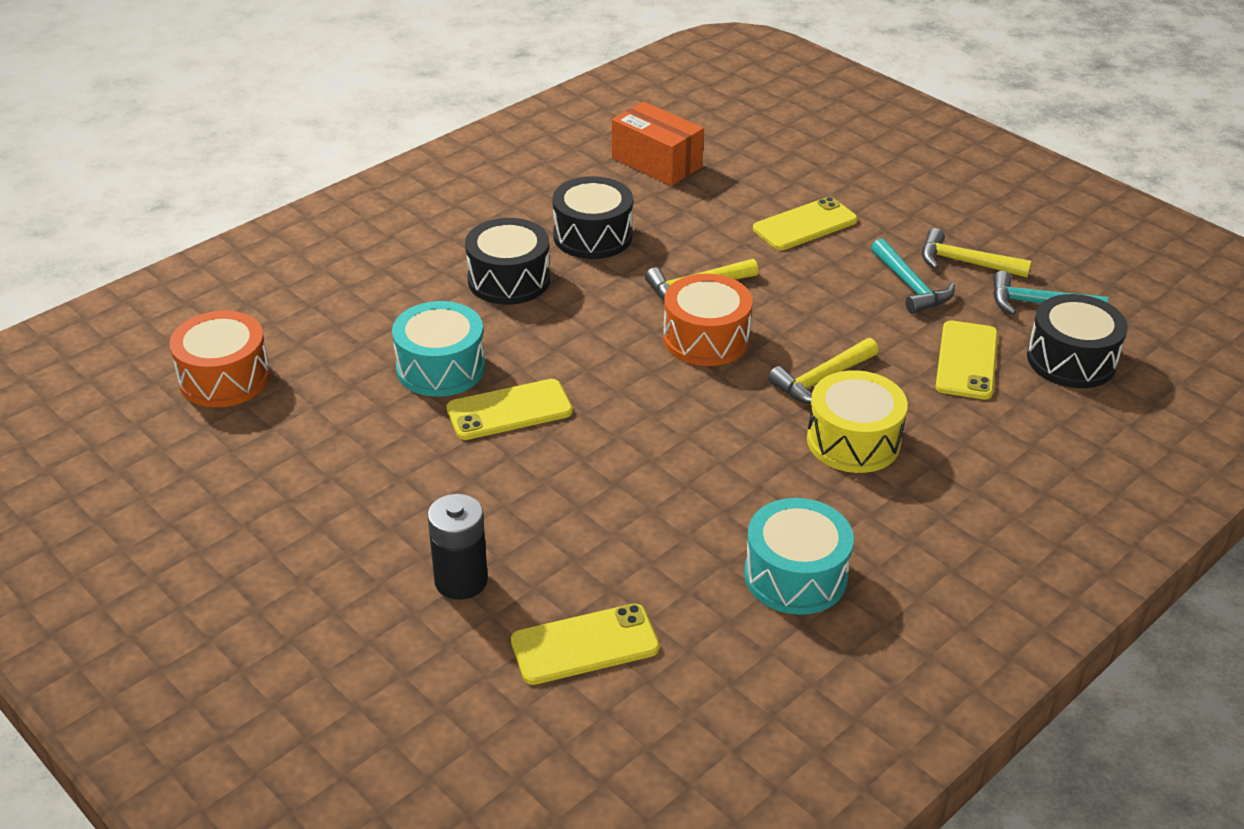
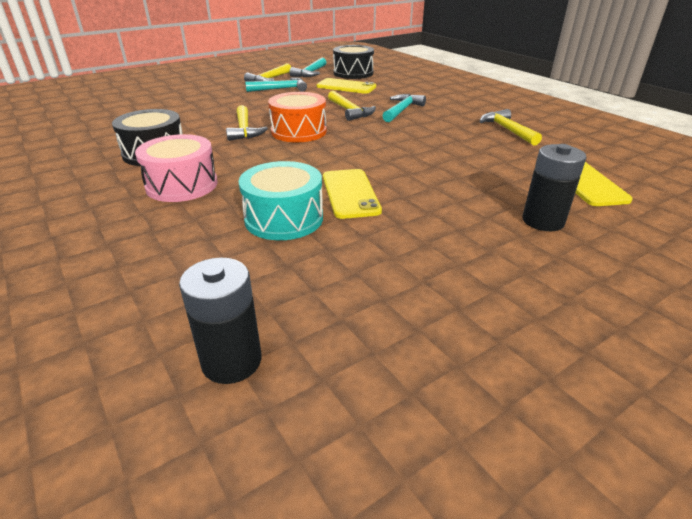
camera: 80 degrees left, 5 degrees down
(224, 378) = (231, 361): orange drum -> black battery
(509, 280) = (182, 185): black drum -> pink drum
(656, 162) = (87, 129): orange box -> none
(795, 575) = (507, 130): turquoise drum -> yellow hammer
(805, 225) = (205, 102): yellow phone -> none
(853, 441) = (402, 110): yellow drum -> turquoise hammer

